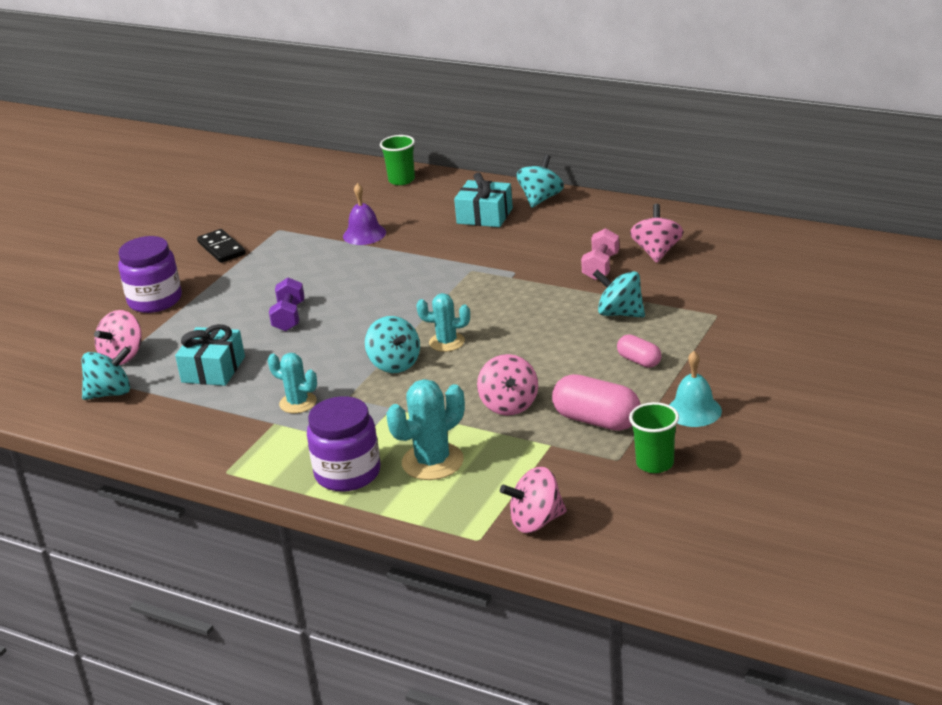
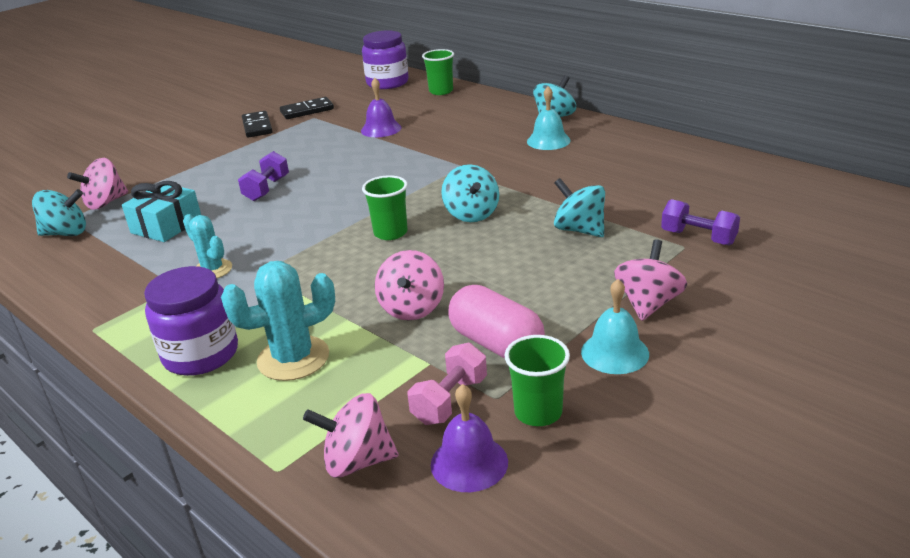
camera: 15 degrees right, 0 degrees up
(155, 300) = (171, 160): purple jar -> purple jar (387, 83)
(264, 222) = (307, 111): none -> black domino
(394, 364) = (327, 246): turquoise spinning top -> turquoise spinning top (471, 214)
(447, 342) = (390, 233): turquoise cactus -> green cup
(484, 216) = (495, 126): turquoise gift -> none
(547, 226) = (548, 141): none -> turquoise bell
(601, 267) = (581, 183): pink dumbbell -> pink dumbbell (450, 400)
(621, 506) = (469, 463): none -> purple bell
(639, 361) = (576, 283): pink capsule -> none
(657, 252) = (645, 176): pink spinning top -> pink spinning top (648, 304)
(725, 305) = (698, 237): none -> purple dumbbell

